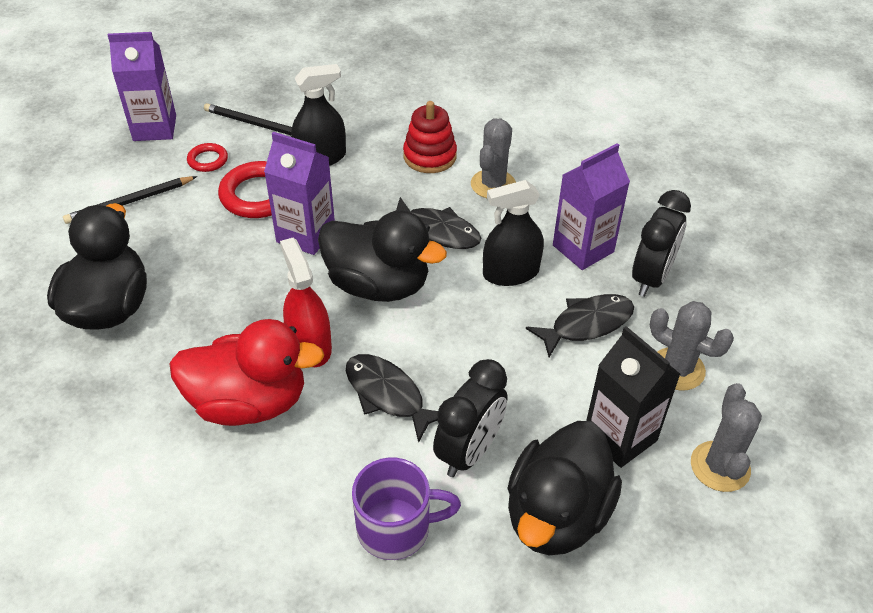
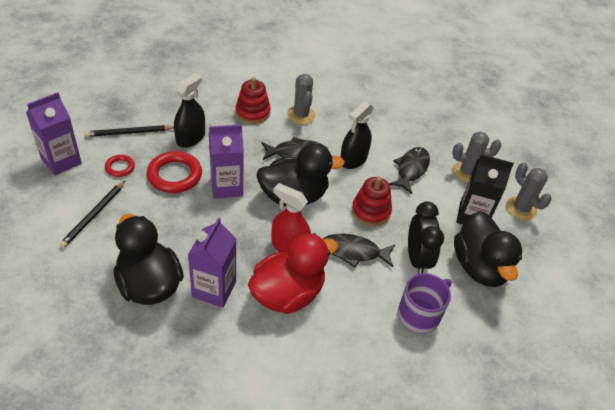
camera: 40 degrees left, 0 degrees up
(466, 353) = (371, 211): none -> red stacking toy
(583, 248) = (375, 131): purple carton -> purple carton (214, 289)
(651, 278) = (418, 133): black clock -> none

